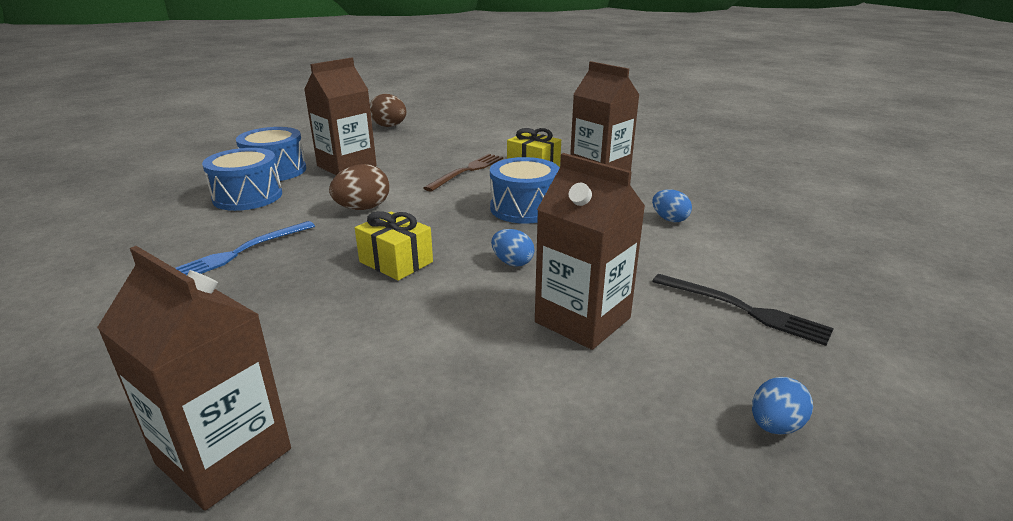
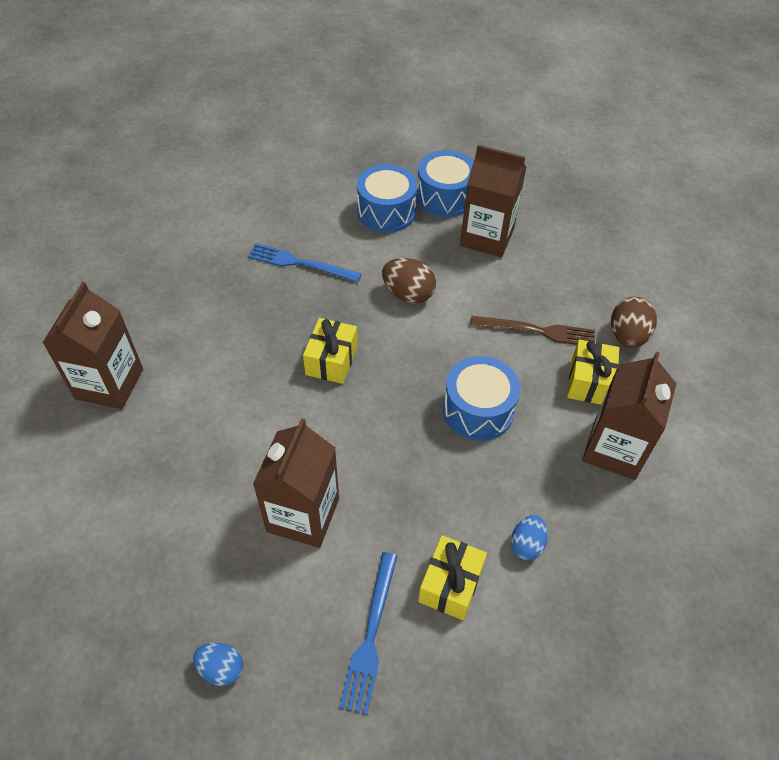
camera: 65 degrees right, 25 degrees up
(389, 126) = (614, 213): brown egg -> brown egg (627, 336)
(512, 262) = (368, 438): blue egg -> none
(698, 258) = (450, 585): none -> yellow gift
(743, 309) = (370, 635): black fork -> blue fork

